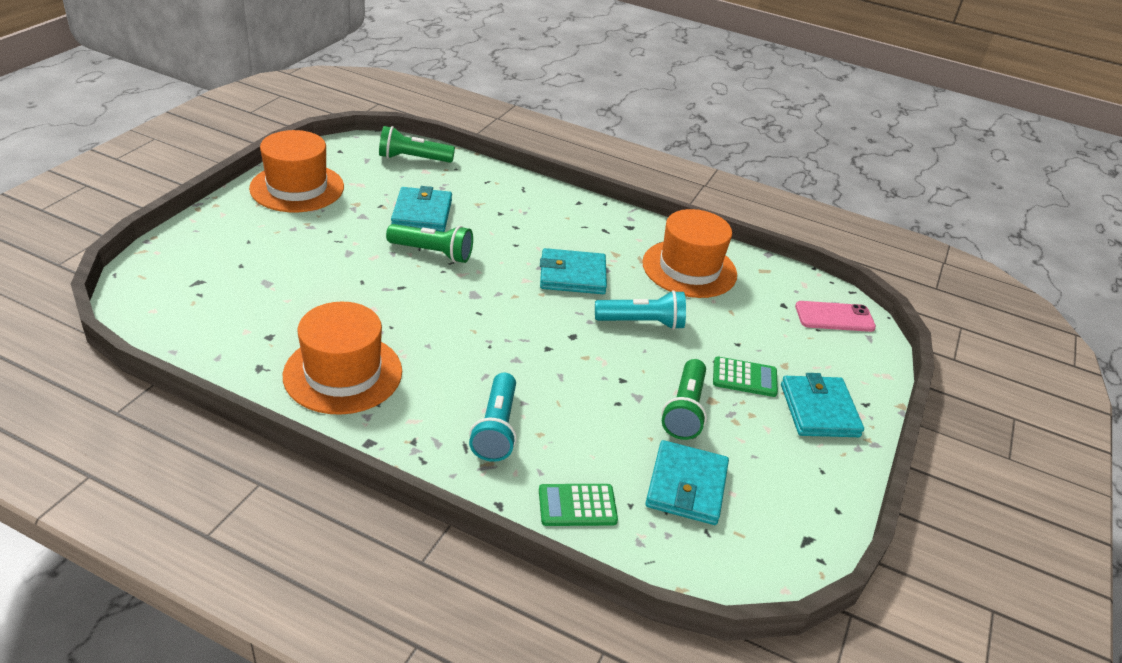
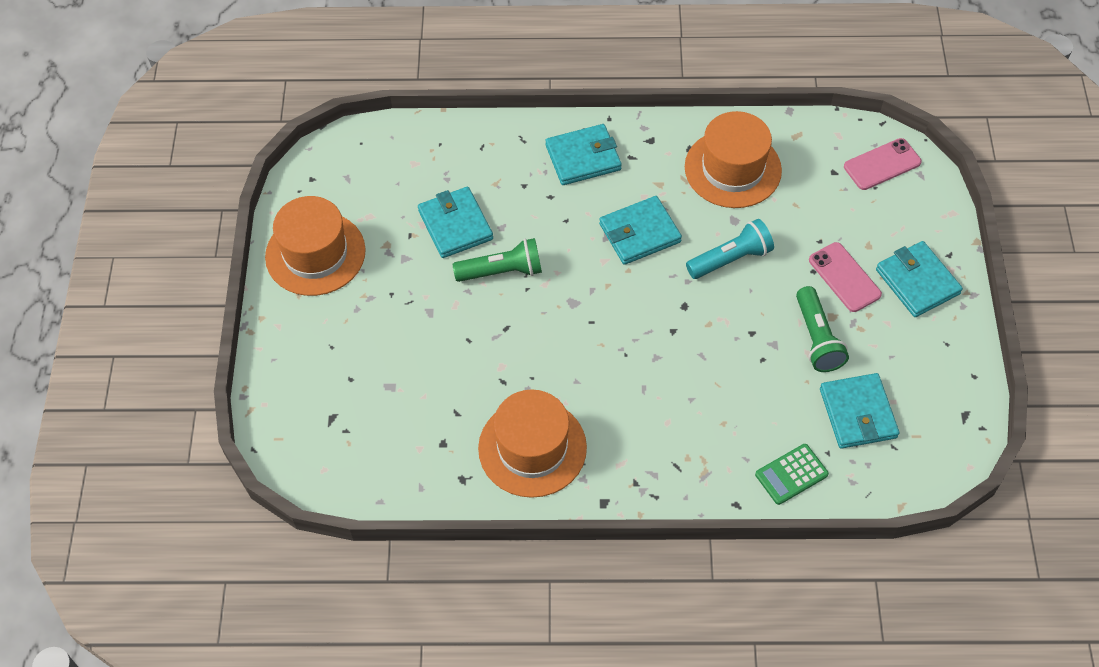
camera: 20 degrees left, 20 degrees up
(413, 159) = (390, 152): green flashlight -> none
(496, 428) = (688, 436): turquoise flashlight -> none
(563, 216) = (583, 157): none -> turquoise wallet
(744, 378) = (844, 277): green calculator -> pink phone

